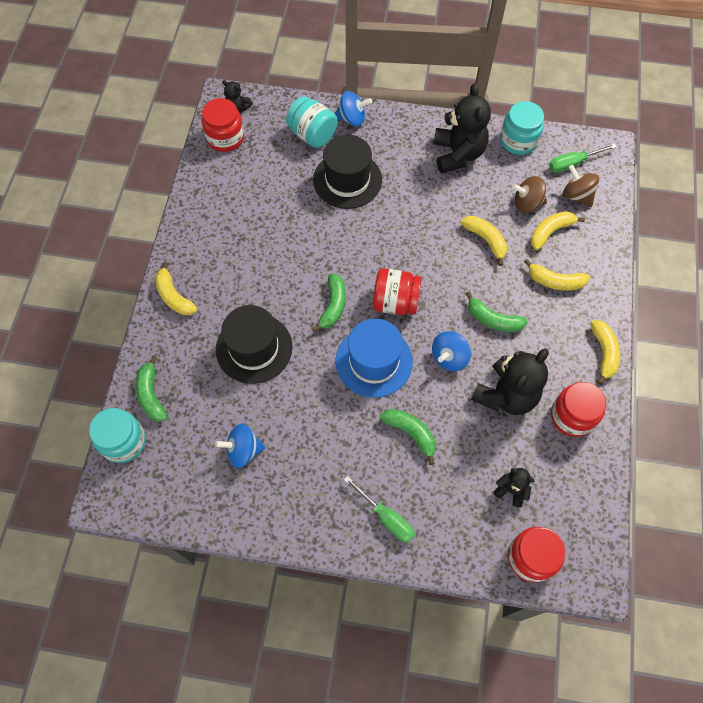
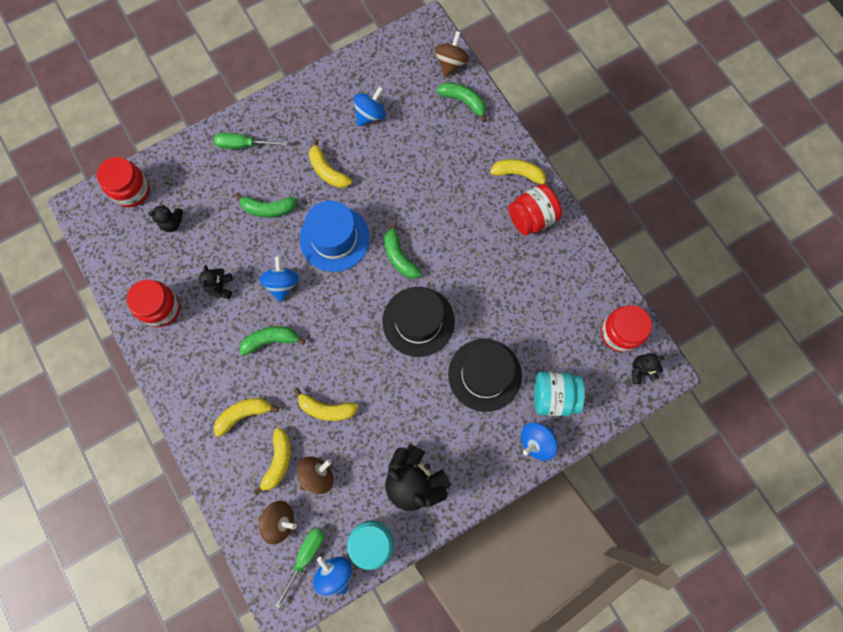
camera: 140 degrees right, 10 degrees up
(123, 441) = (451, 63): turquoise jar -> brown spinning top
(254, 348) = (426, 182): black hat -> black hat (418, 321)
(395, 302) = (356, 296): red jar -> red jar (531, 218)
(506, 395) = (220, 287): black teddy bear -> black teddy bear, size x0.49
(559, 141) = (334, 573): none -> blue spinning top
(603, 353) = (167, 379): yellow banana -> yellow banana (327, 171)

